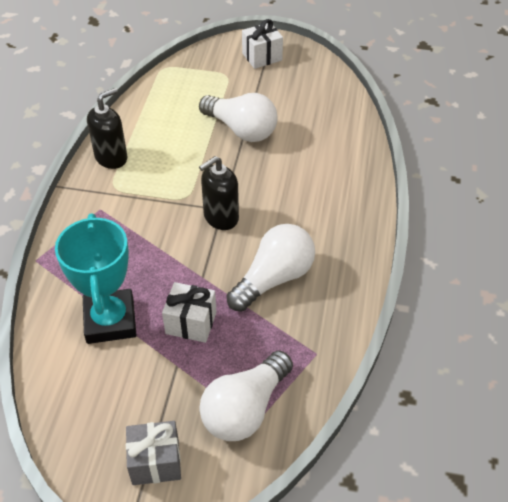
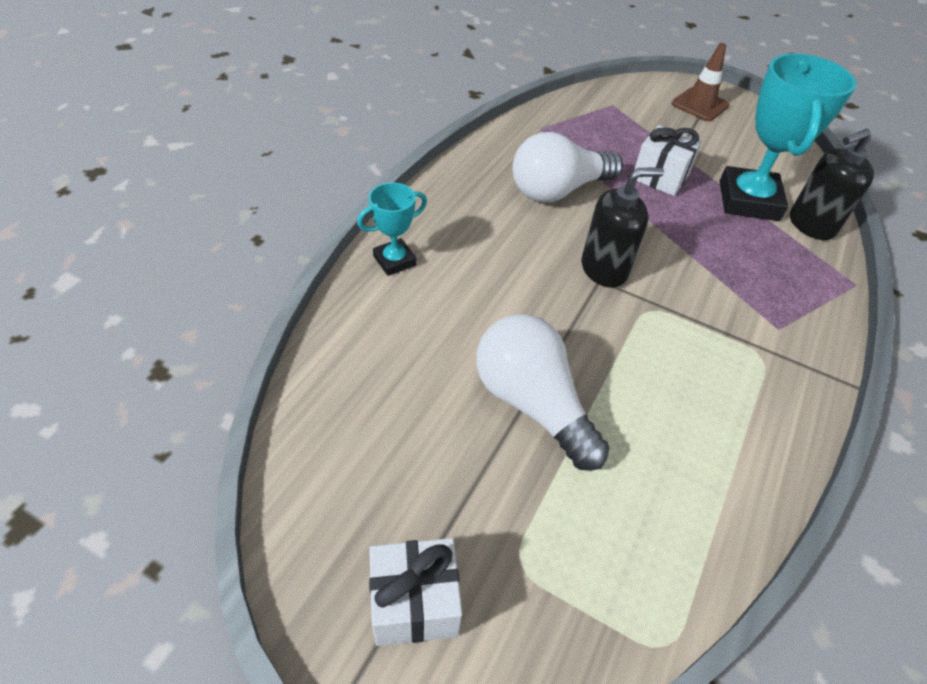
camera: 165 degrees left, 0 degrees up
(111, 157) = (772, 414): black soap dispenser -> black soap dispenser (811, 225)
(155, 462) = (700, 105): grey gift -> brown traffic cone
(245, 408) = (618, 113): white light bulb -> none
(358, 183) = (394, 261): none -> turquoise trophy

